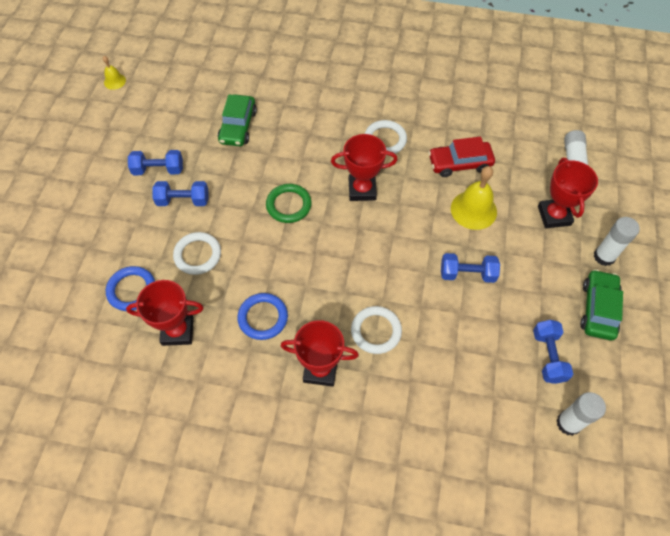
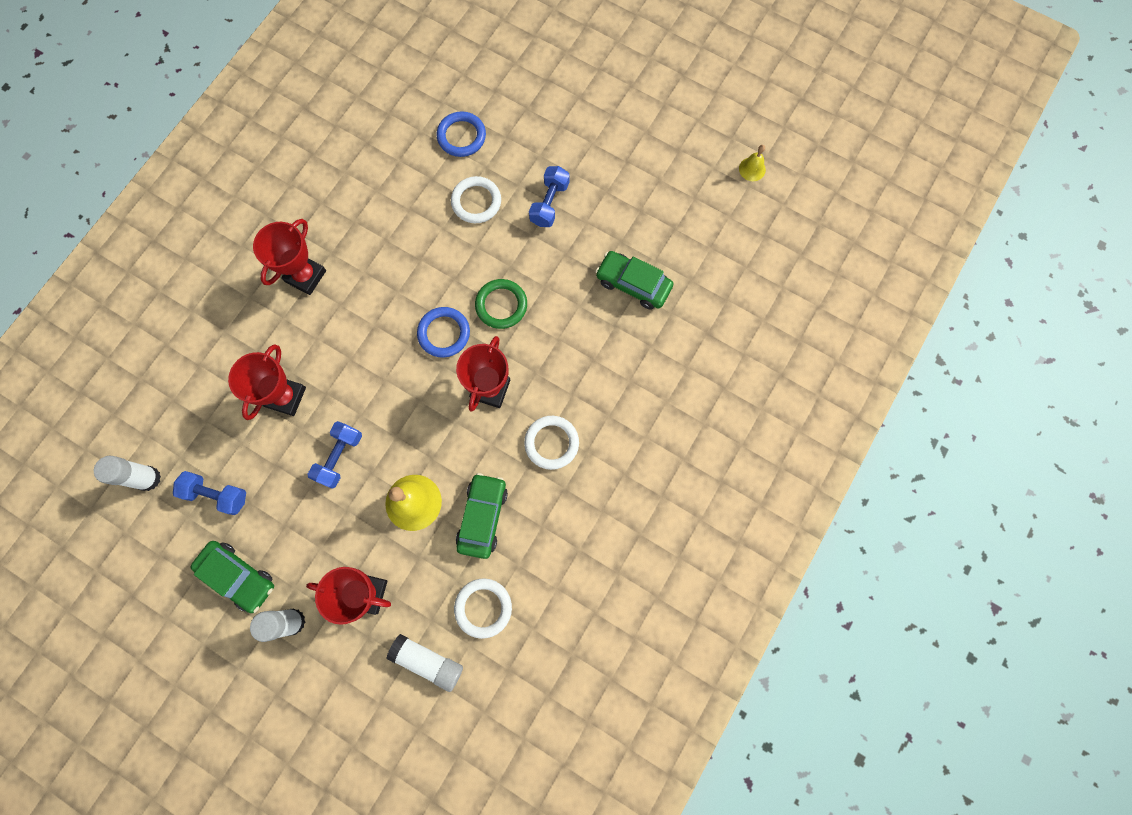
camera: 110 degrees right, 15 degrees up
(158, 170) = (600, 188): blue dumbbell -> none
(178, 331) = (400, 166): red trophy -> red trophy (285, 397)
(263, 317) = (381, 242): blue ring -> blue ring (444, 333)
(376, 331) = (320, 340): white ring -> white ring (483, 608)
(459, 163) = (482, 517): red car -> green car

